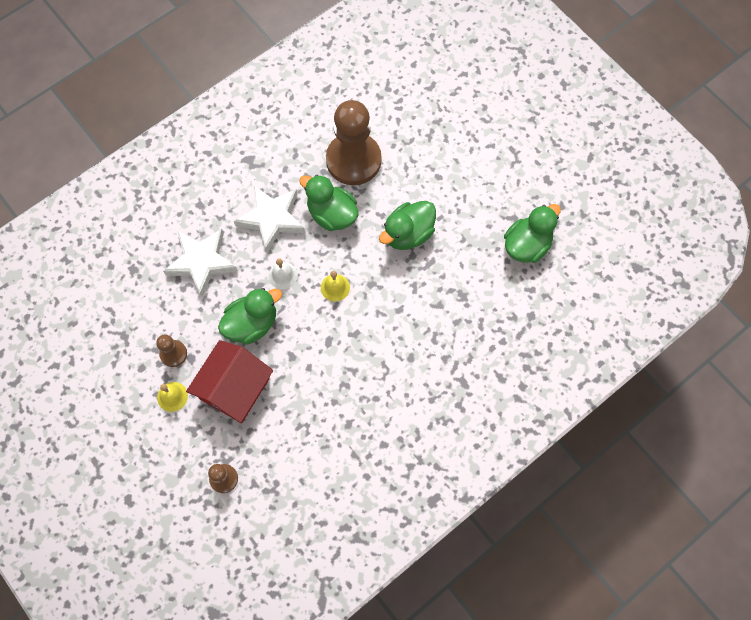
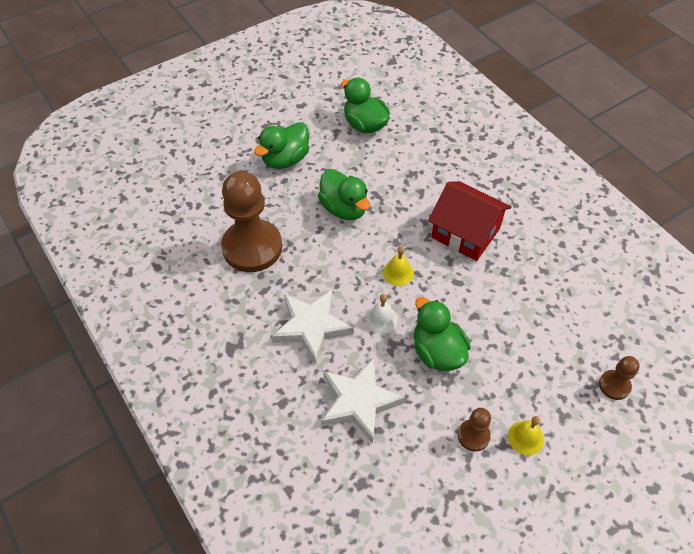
camera: 85 degrees left, 15 degrees down
(234, 388) = (512, 371): red house -> red house (465, 233)
(332, 214) = (313, 270): green duck -> green duck (285, 159)

